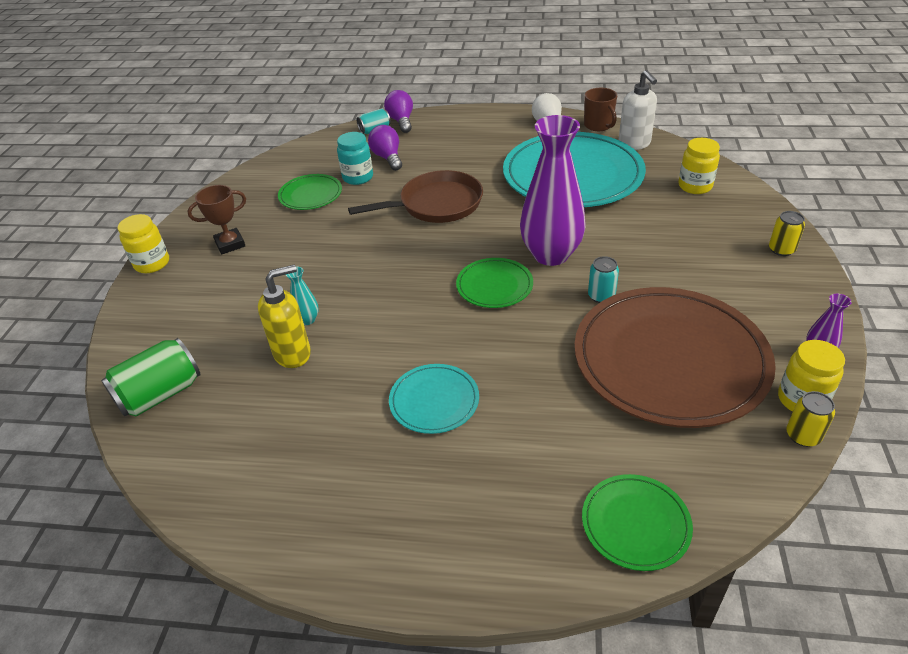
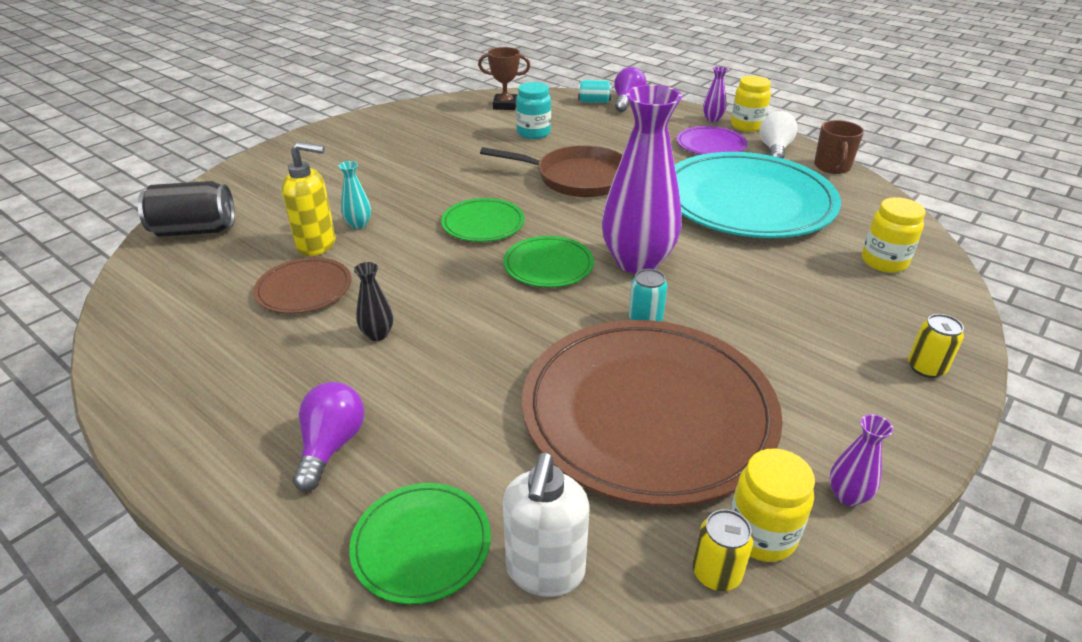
camera: 30 degrees right, 5 degrees down
(152, 264) = (302, 139): yellow jar -> yellow jar (747, 126)
(160, 394) = (195, 230): green can -> black can
(230, 244) = (372, 146): brown trophy -> brown trophy (505, 105)
(310, 195) = (478, 132): green plate -> green plate (483, 224)
(330, 395) = (304, 289): none -> brown plate
(388, 158) = (579, 126): purple light bulb -> purple light bulb (331, 446)
(434, 401) = (377, 334): turquoise plate -> black vase
(481, 114) = (712, 119): none -> purple vase
(502, 137) = (710, 145): none -> purple plate
(634, 144) = (855, 197): white soap dispenser -> white soap dispenser (545, 571)

